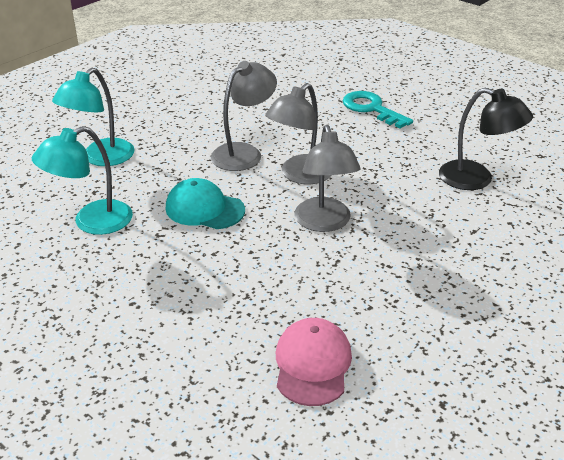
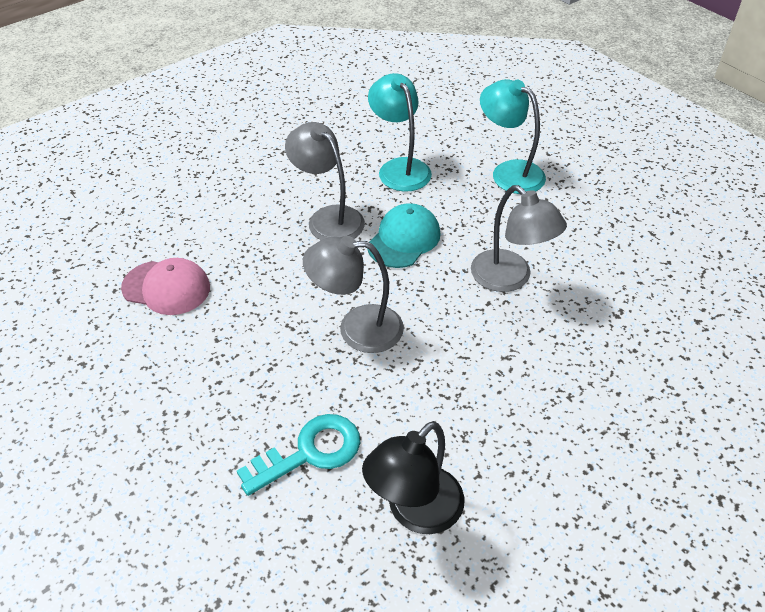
camera: 100 degrees right, 10 degrees up
(300, 175) = (454, 321): grey lamp -> grey lamp (328, 218)
(371, 109) = (624, 431): turquoise key -> turquoise key (310, 452)

